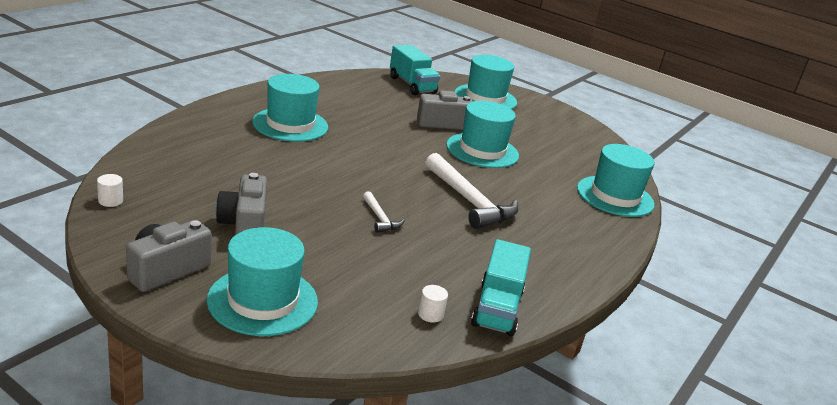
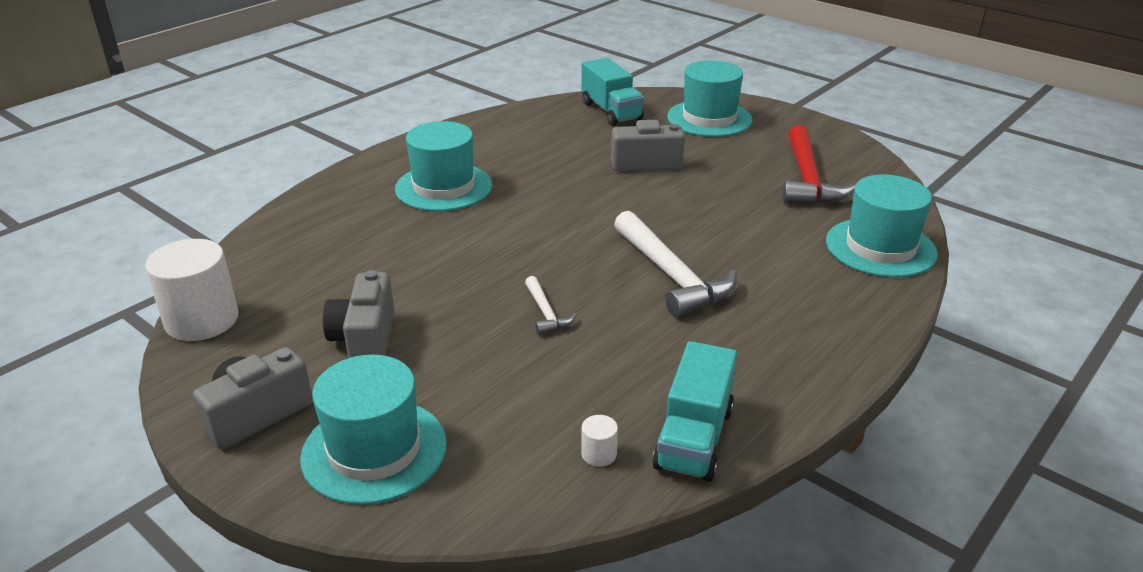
camera: 10 degrees right, 5 degrees up
(110, 201) = (202, 320): white cylinder -> white cylinder, size x2.39
(482, 150) = (697, 197): turquoise hat -> none
(560, 146) = (807, 179): none -> red hammer

